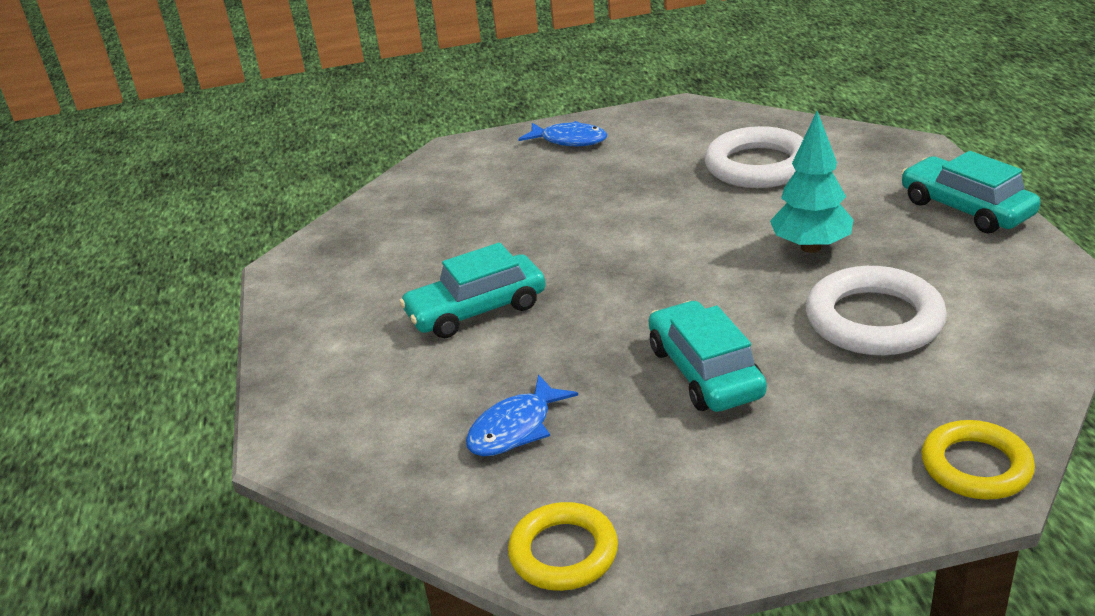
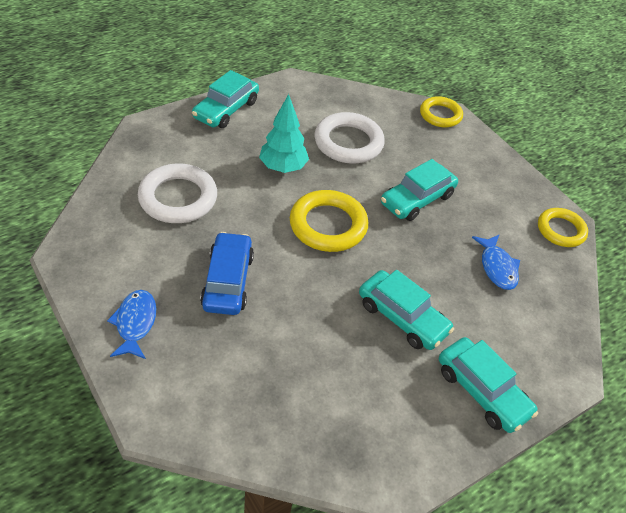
camera: 120 degrees left, 15 degrees up
(327, 353) = (482, 391): none -> turquoise car
(515, 428) = (497, 267): blue fish -> blue fish turned 60 degrees clockwise
(601, 192) = (228, 281): none -> blue car
(671, 272) = (328, 225): none -> yellow ring

